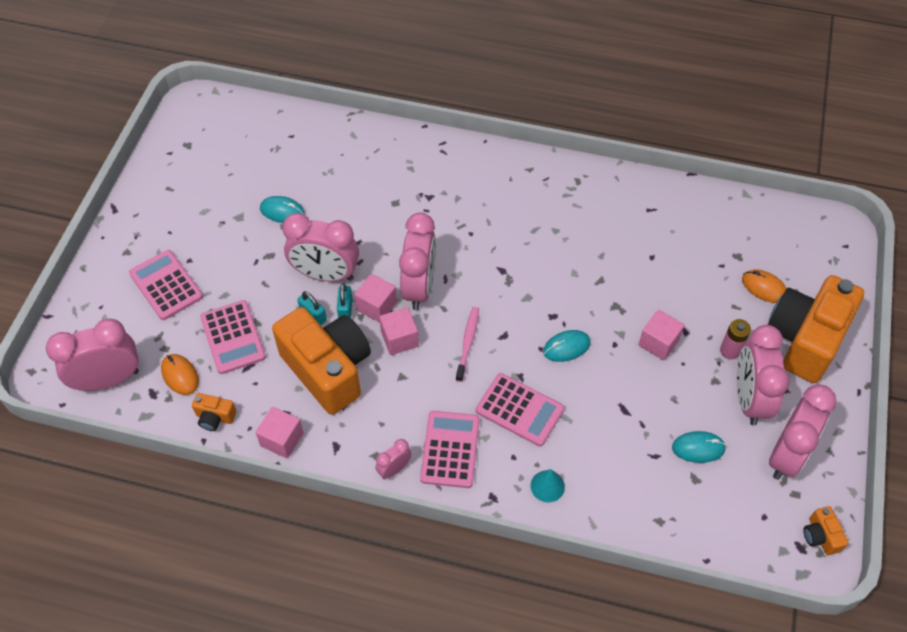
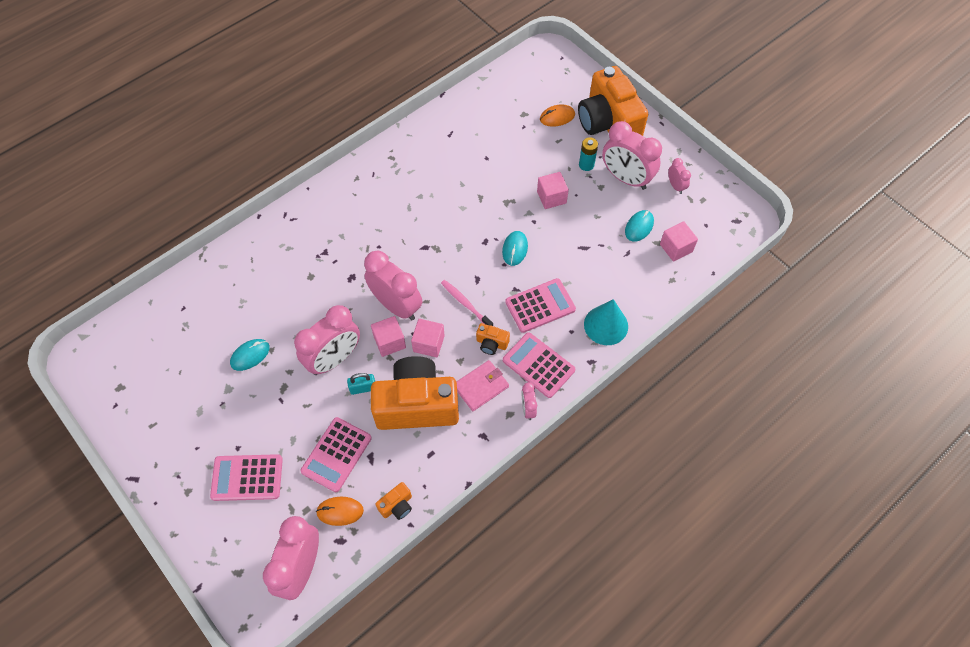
camera: 55 degrees left, 5 degrees up
(233, 337) = (336, 454): pink calculator -> pink calculator turned 105 degrees clockwise
(282, 439) = (450, 469): pink cube -> pink cube (676, 248)
(345, 309) = (375, 363): turquoise padlock -> none
(387, 412) = (481, 386): none -> pink wallet
(547, 486) = (606, 325): turquoise cone -> turquoise cone, size x1.67
(730, 350) = (586, 165): pink battery -> turquoise battery
(787, 455) = (675, 186): pink clock -> pink clock, size x0.47
(820, 536) = (736, 206): orange camera -> orange camera (491, 343)

